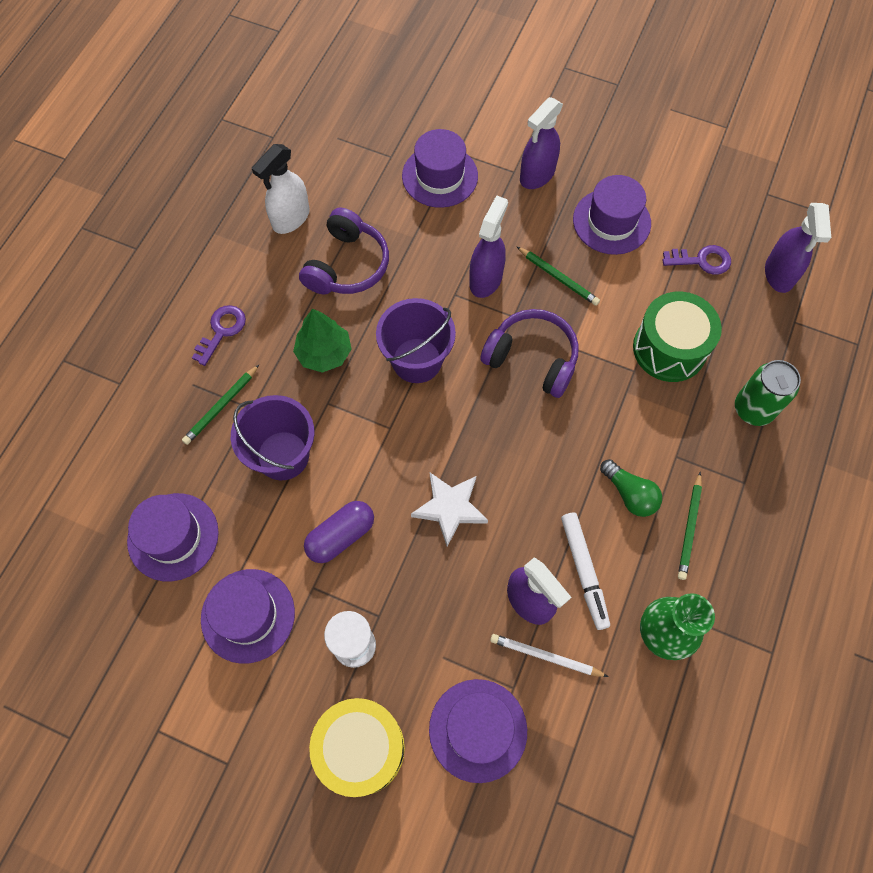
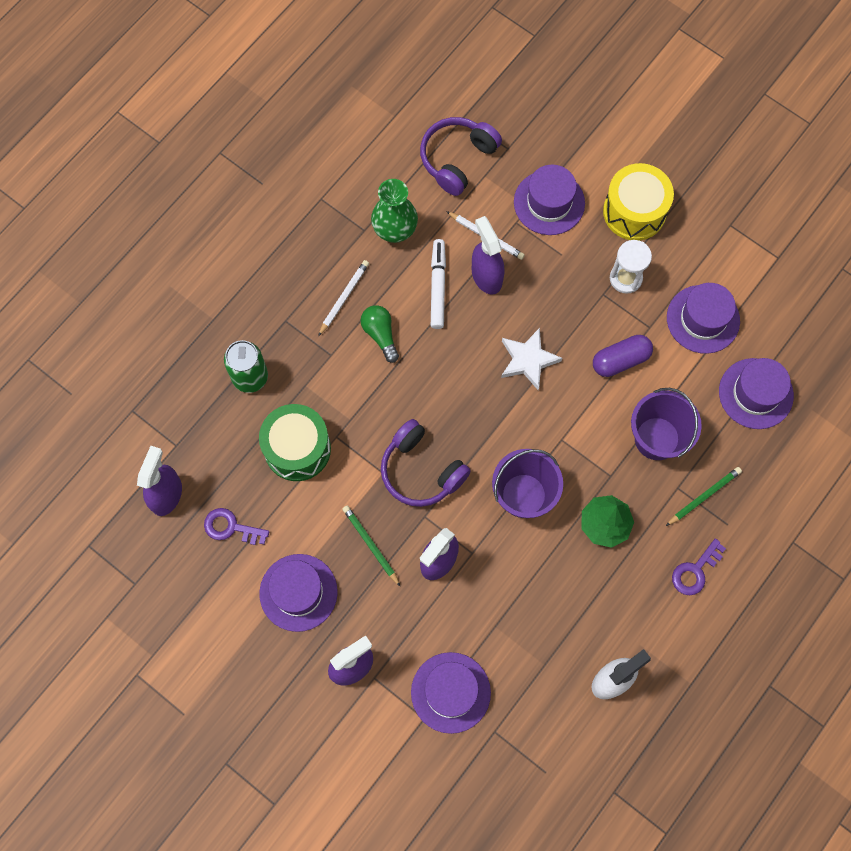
camera: 165 degrees left, 5 degrees up
(347, 265) = (566, 611): purple headphones -> purple headphones (457, 159)
(689, 528) = (344, 297): green pencil -> white pencil

